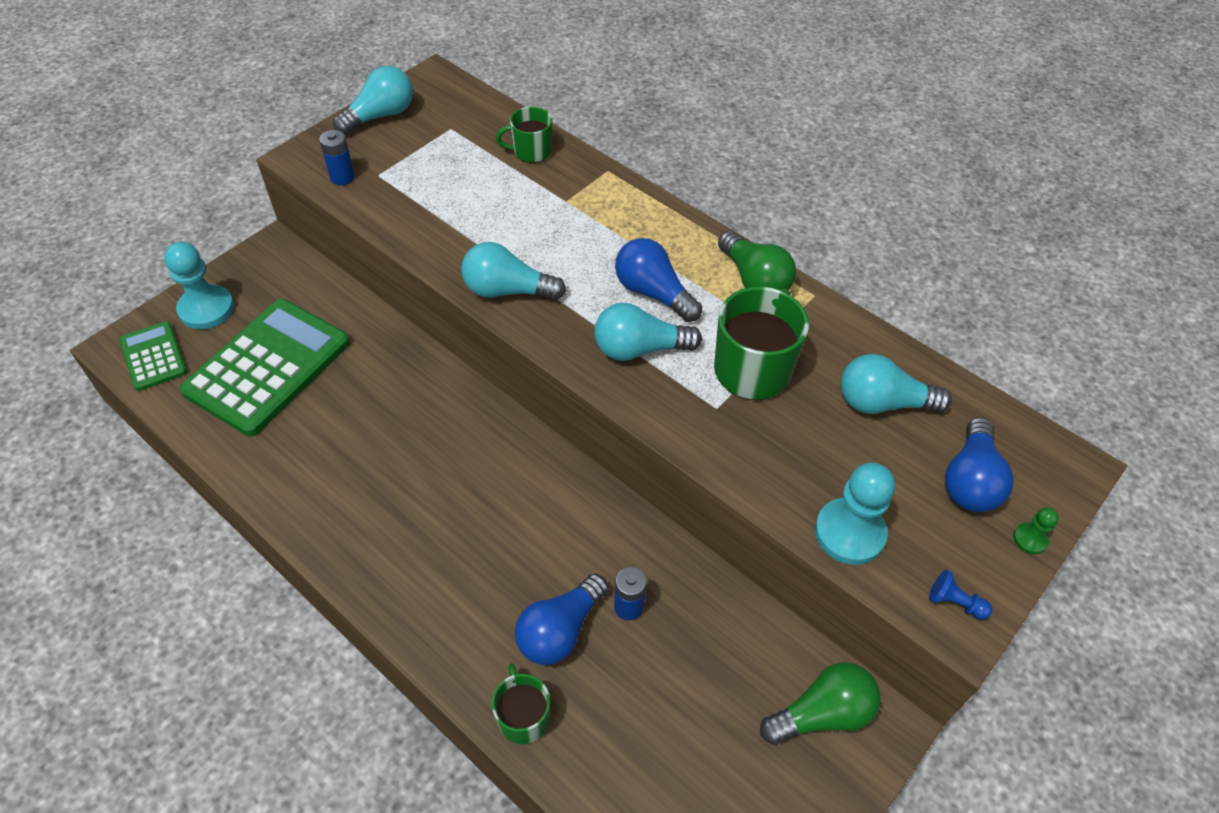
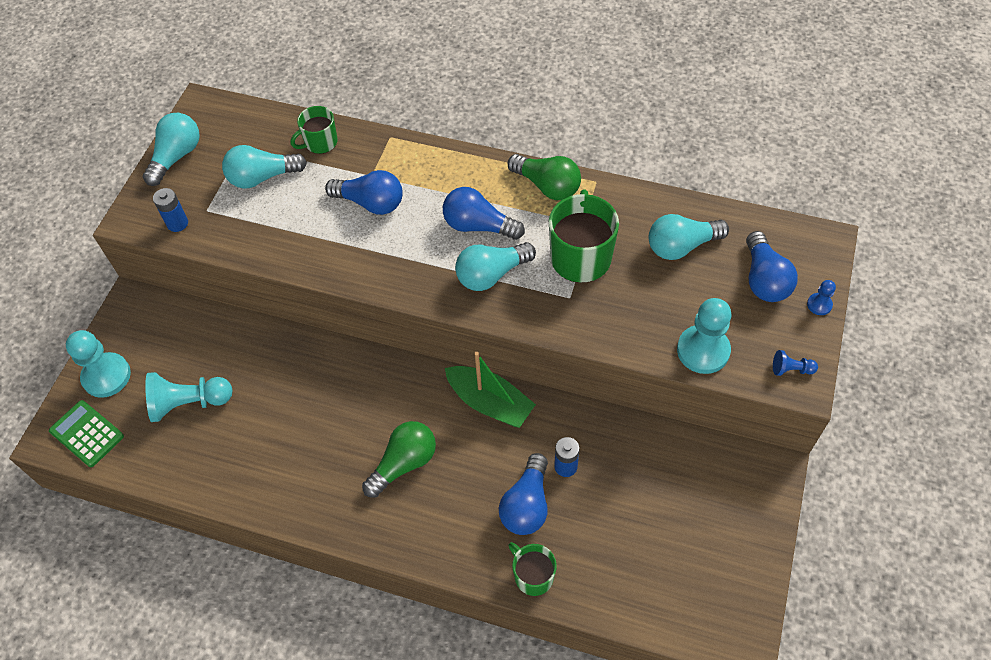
camera: 20 degrees left, 5 degrees up
(268, 367) = (189, 403): green calculator -> turquoise pawn
(507, 290) = (367, 267): turquoise light bulb -> turquoise light bulb (262, 177)
(549, 227) = (370, 203): none -> blue light bulb
(580, 498) = (490, 403): none -> green boat
(822, 714) = (729, 481): green light bulb -> green light bulb (404, 463)
(1030, 539) = (819, 305): green pawn -> blue pawn

